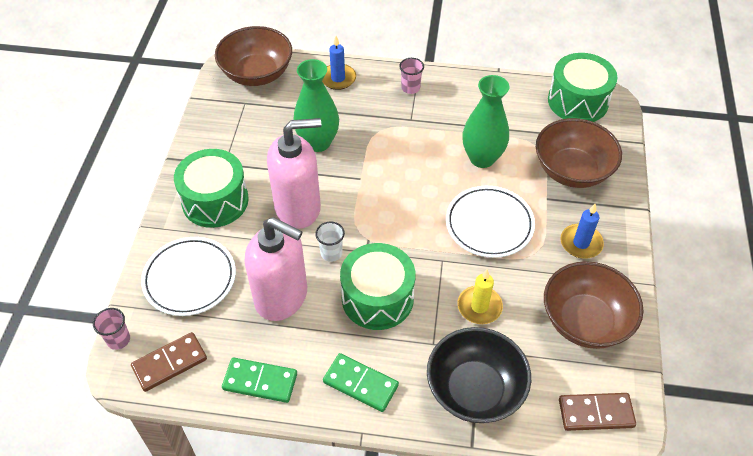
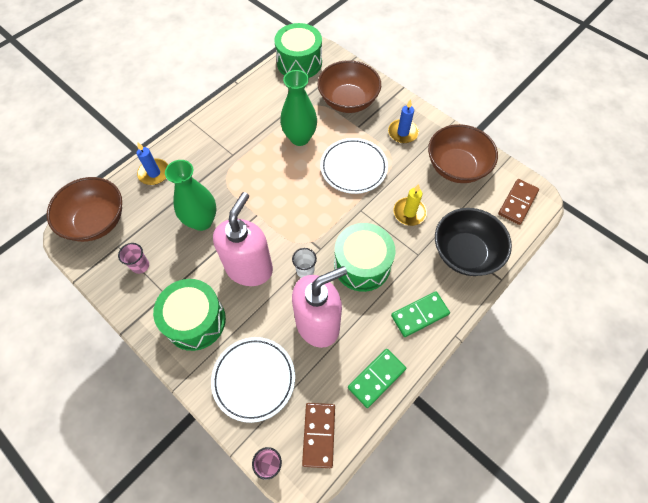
camera: 55 degrees left, 10 degrees up
(410, 88) = (205, 137): pink cup -> pink cup (140, 265)

